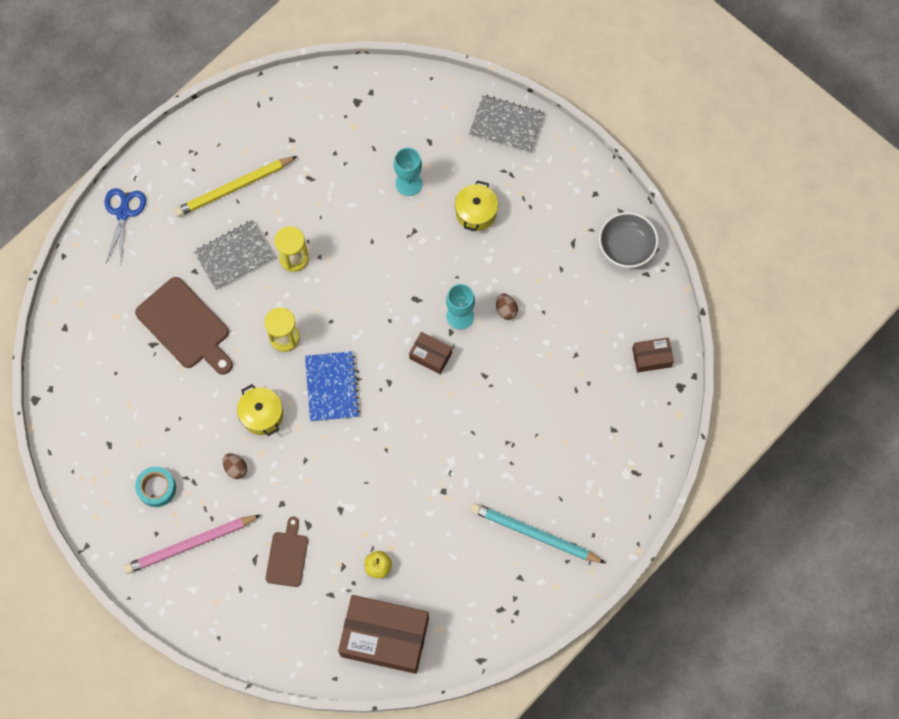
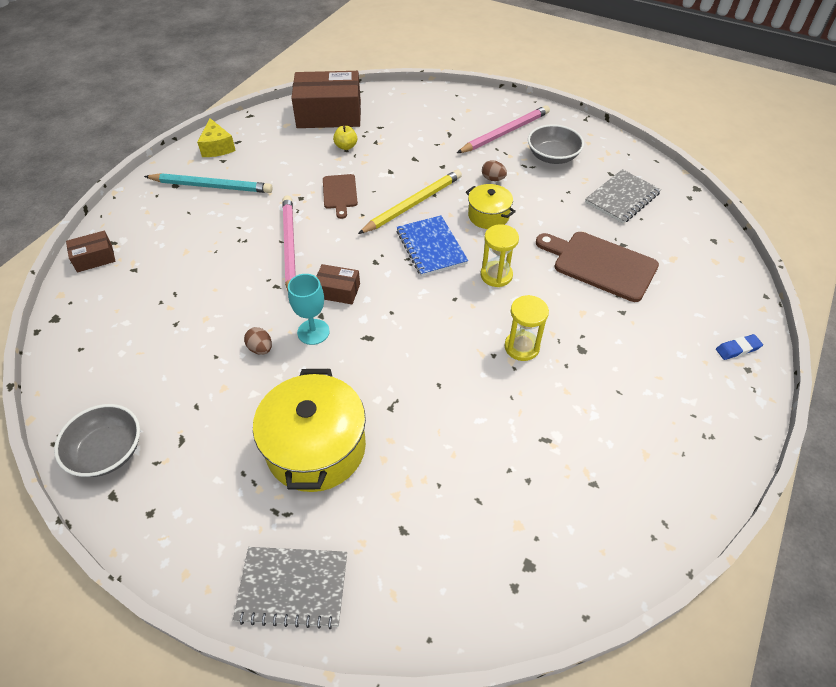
camera: 165 degrees right, 20 degrees down
(123, 213) = (737, 349): blue scissors -> blue eraser
(157, 488) = (552, 156): turquoise tape -> grey bowl
(234, 188) = (631, 406): yellow pencil -> yellow pencil (413, 204)
(234, 256) = (589, 335): grey notebook -> grey notebook (622, 198)
(287, 556) = (424, 139): brown cutting board -> brown cutting board (340, 193)
(409, 183) = (415, 464): turquoise goblet -> none
(465, 422) = (289, 246): none -> pink pencil
(476, 212) = (316, 448): yellow pot -> yellow pot, size x1.81
(524, 604) = (217, 147): none -> yellow cheese
(651, 357) = (85, 338): brown box -> brown box (94, 258)

